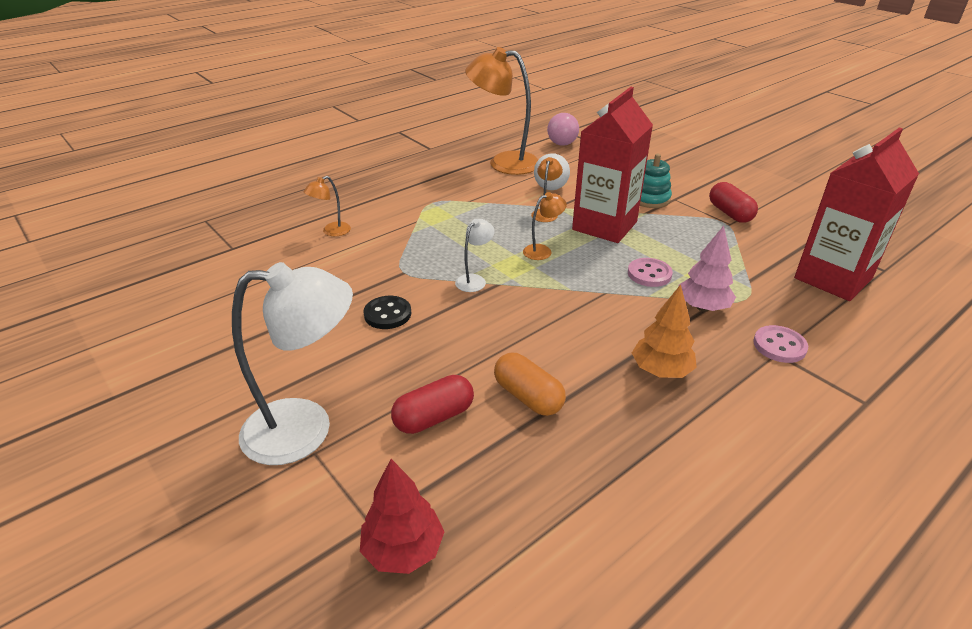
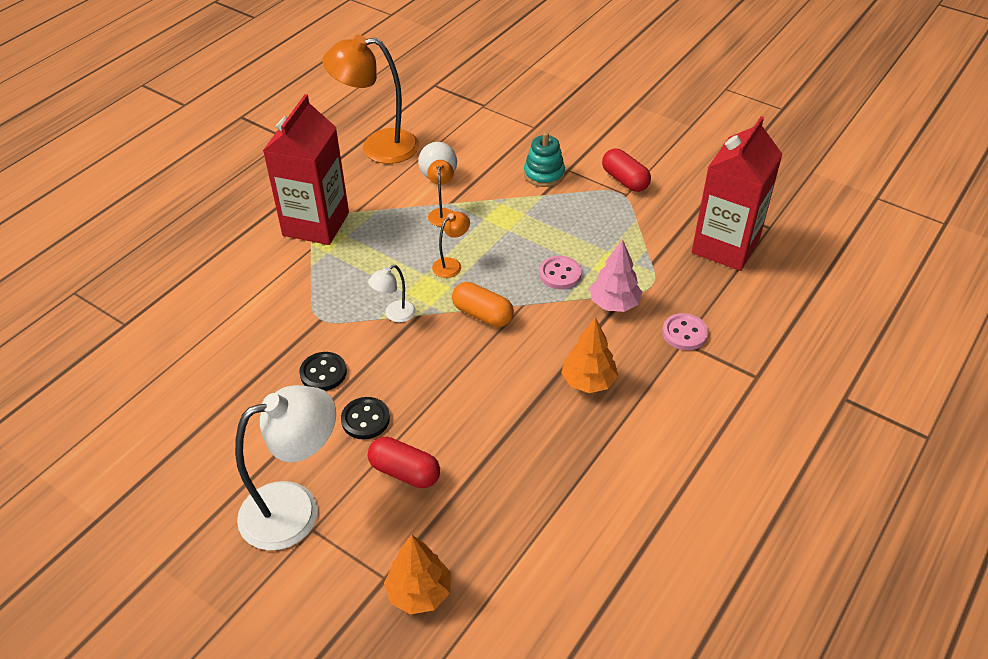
camera: 15 degrees left, 10 degrees up
(331, 231) = (224, 281): orange lamp -> none
(403, 550) = (419, 592): red tree -> orange tree
(412, 361) = (365, 419): none -> black button
(434, 417) = (404, 472): red capsule -> red capsule turned 75 degrees clockwise
(474, 280) = (394, 315): white lamp -> white lamp turned 150 degrees counterclockwise
(528, 397) = (480, 433): orange capsule -> orange capsule (482, 314)
(562, 144) = (434, 107): pink ball -> none
(604, 226) = (505, 220): red carton -> red carton (316, 224)

